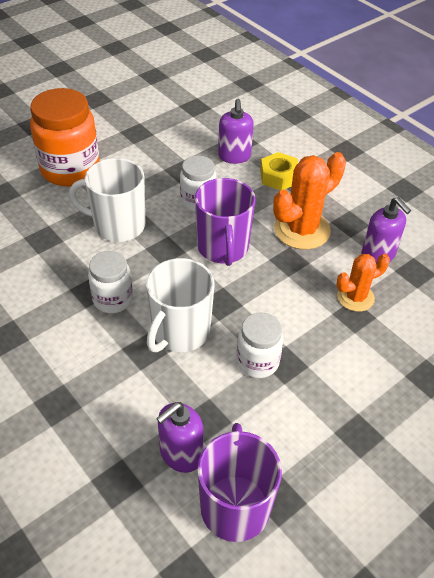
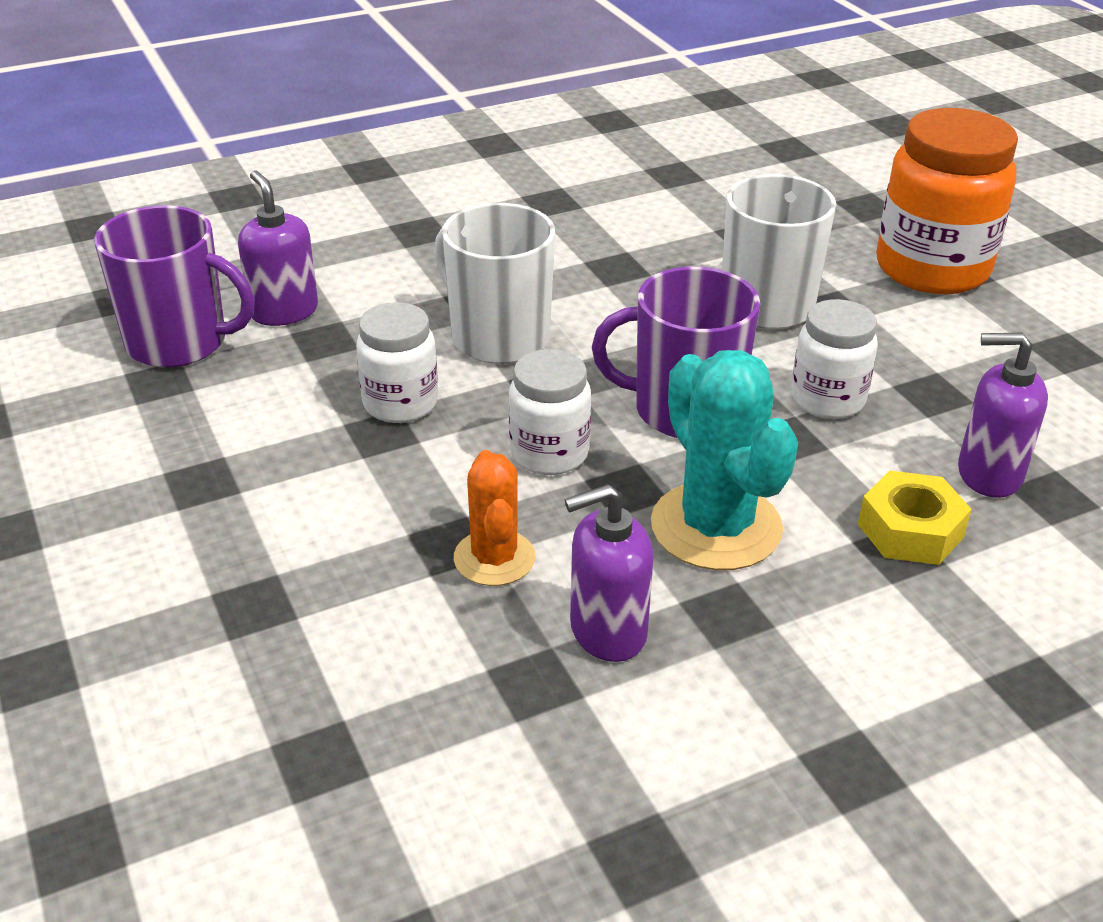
camera: 105 degrees right, 10 degrees down
(113, 299) = (591, 284): white jar -> white jar (549, 453)
(302, 230) = (716, 527): orange cactus -> turquoise cactus

